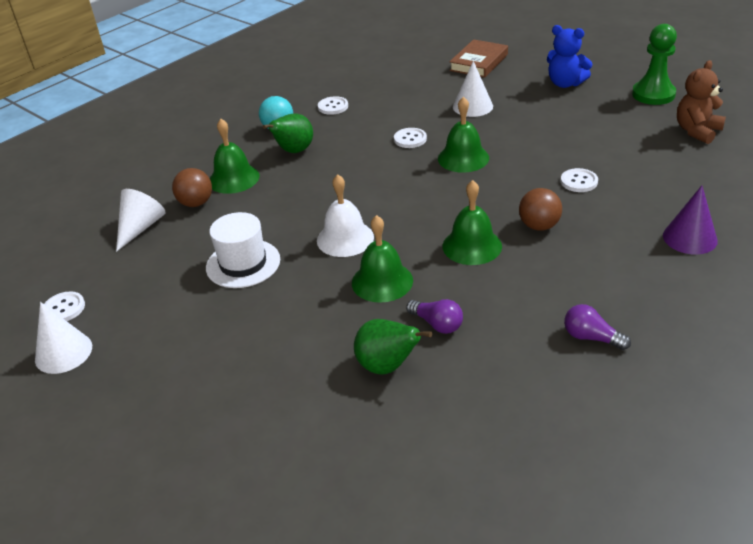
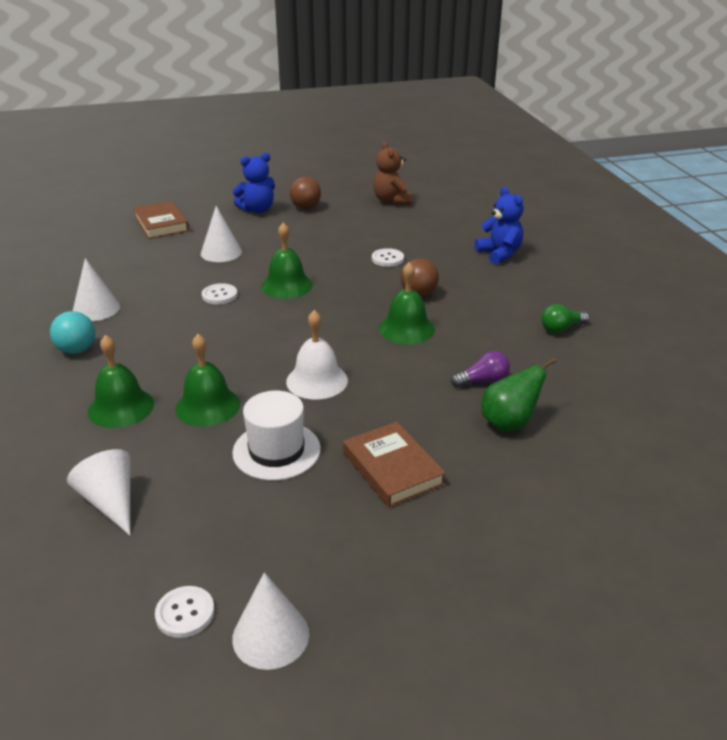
camera: 60 degrees left, 5 degrees down
(196, 203) = (126, 446): brown ball -> brown ball (306, 207)
(268, 327) = (392, 469): none -> brown book
(294, 151) = (134, 356): green pear -> none
(333, 107) = (96, 309): white button -> white cone
(382, 281) = (400, 385): green bell -> green bell (207, 406)
(591, 337) = (561, 328): purple light bulb -> green light bulb
(653, 94) = (326, 192): green pawn -> none
(690, 238) = (499, 254): purple cone -> blue teddy bear

